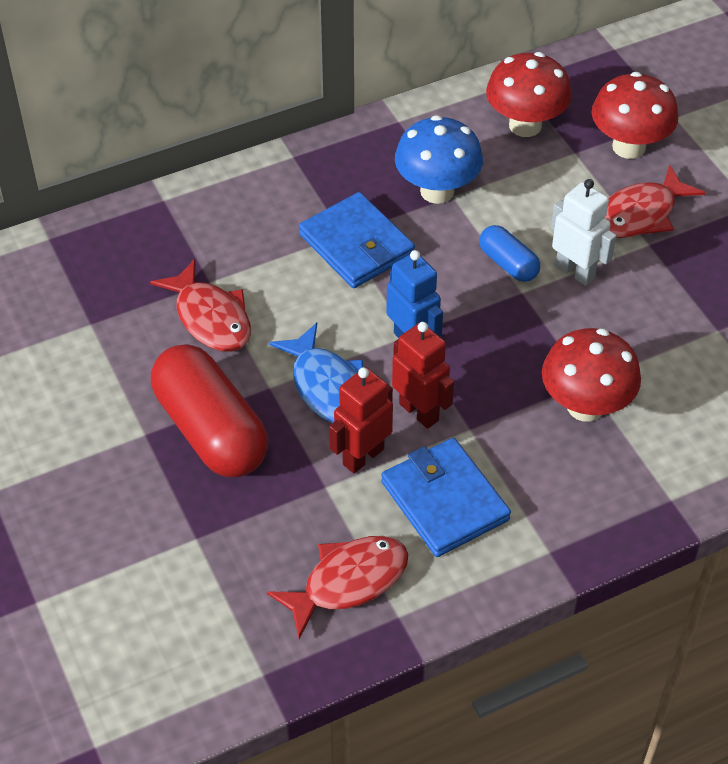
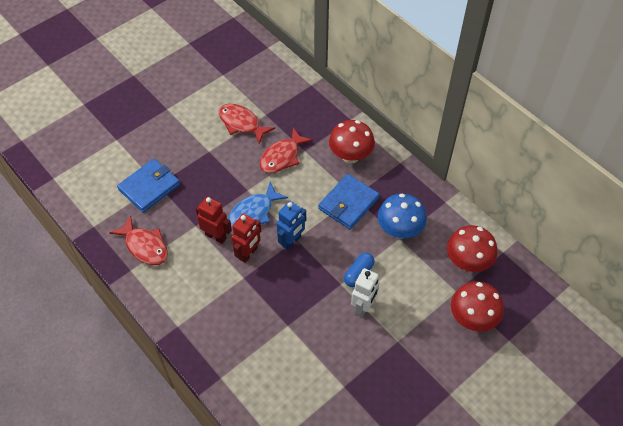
camera: 75 degrees right, 5 degrees up
(211, 430) = (216, 174): red capsule -> none
(444, 501) = (197, 275): blue wallet -> blue wallet (149, 187)
(585, 406) = (271, 327): red mushroom -> red mushroom (350, 156)
(640, 214) = (419, 333): red fish -> red fish (241, 123)

